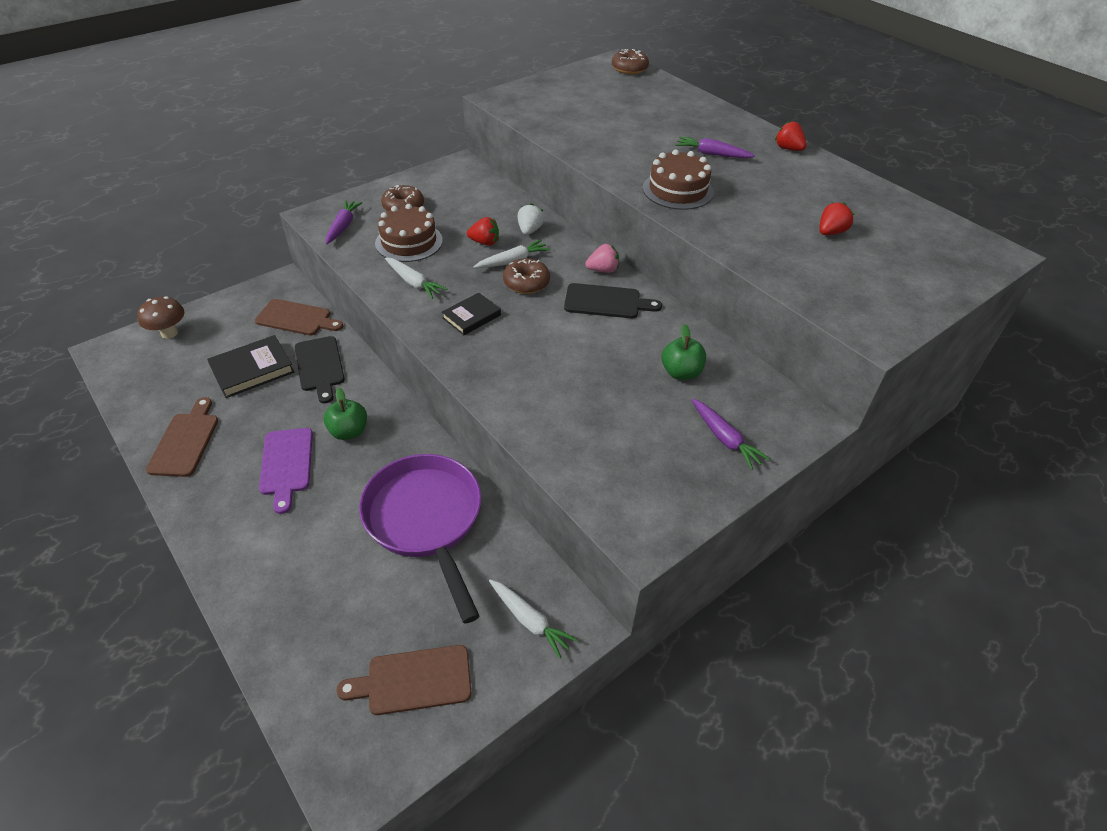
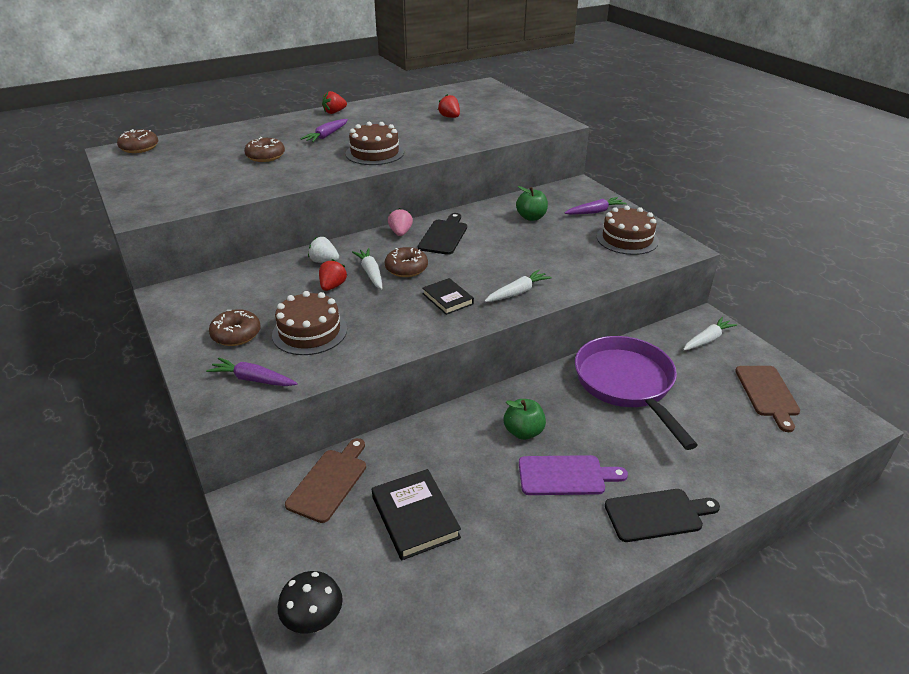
camera: 80 degrees left, 10 degrees down
(169, 333) = (314, 621): brown mushroom -> black mushroom
(185, 441) = (528, 569): brown cutting board -> none
(319, 366) = (422, 457): black cutting board -> black cutting board (657, 515)
(414, 283) = (385, 329): white carrot -> white carrot (517, 292)
(426, 520) = (626, 384): purple pan -> purple pan turned 90 degrees clockwise
(638, 129) = (265, 156): none -> brown donut
(651, 473) = (627, 239): none -> brown cake

